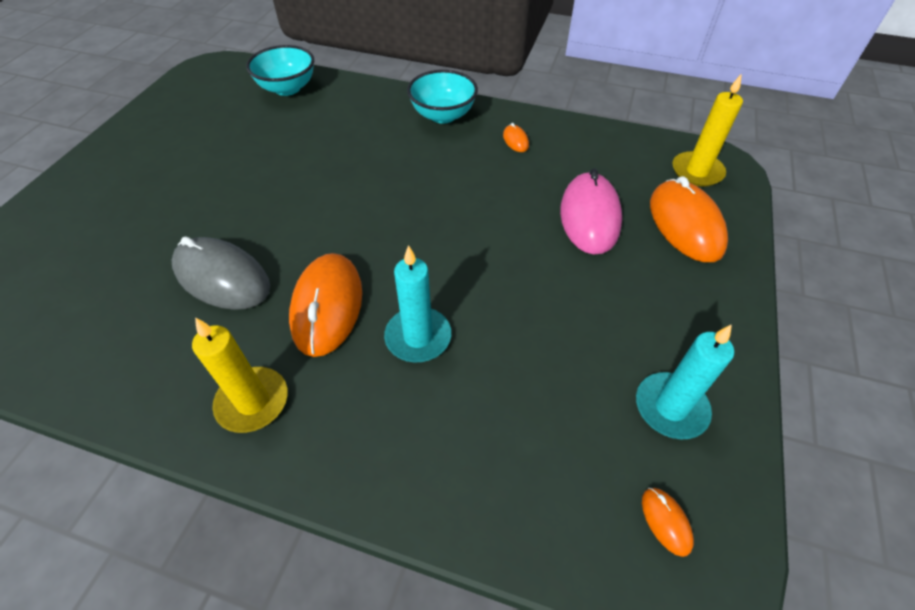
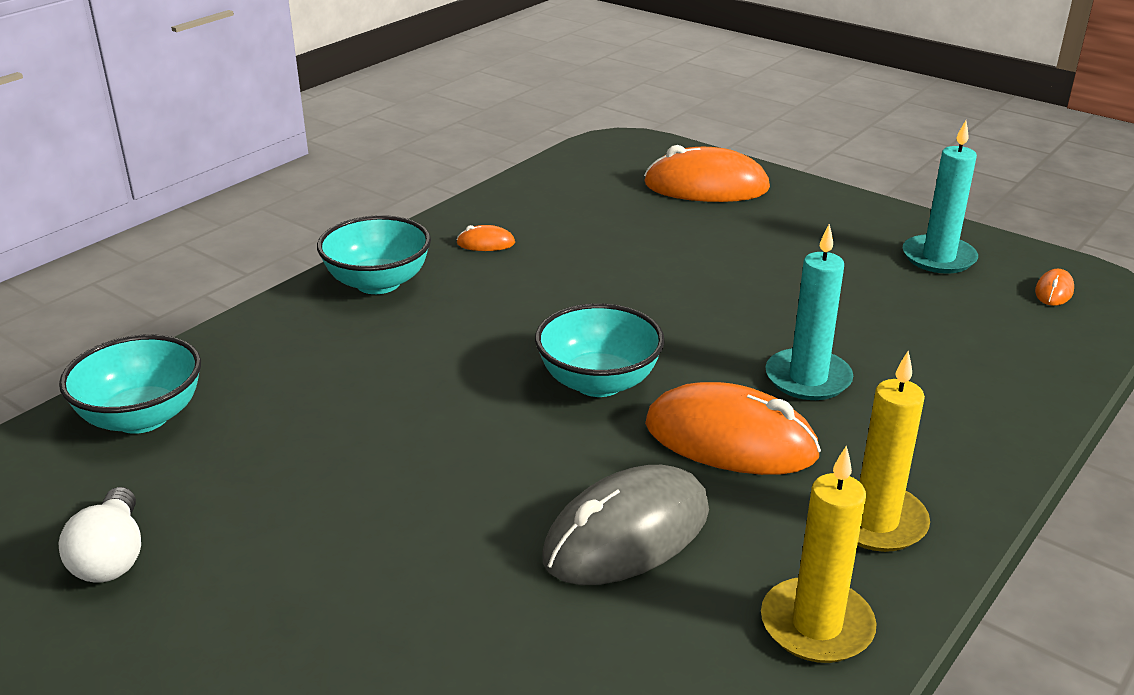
camera: 70 degrees left, 20 degrees down
(186, 117) = (112, 556): none -> white light bulb
(372, 230) = (598, 382): none -> turquoise bowl
(589, 217) = (663, 232): pink mouse -> none
(666, 521) = (1054, 291): orange mouse -> orange mouse turned 60 degrees counterclockwise
(697, 171) = (627, 158): yellow candle -> yellow candle (816, 625)

